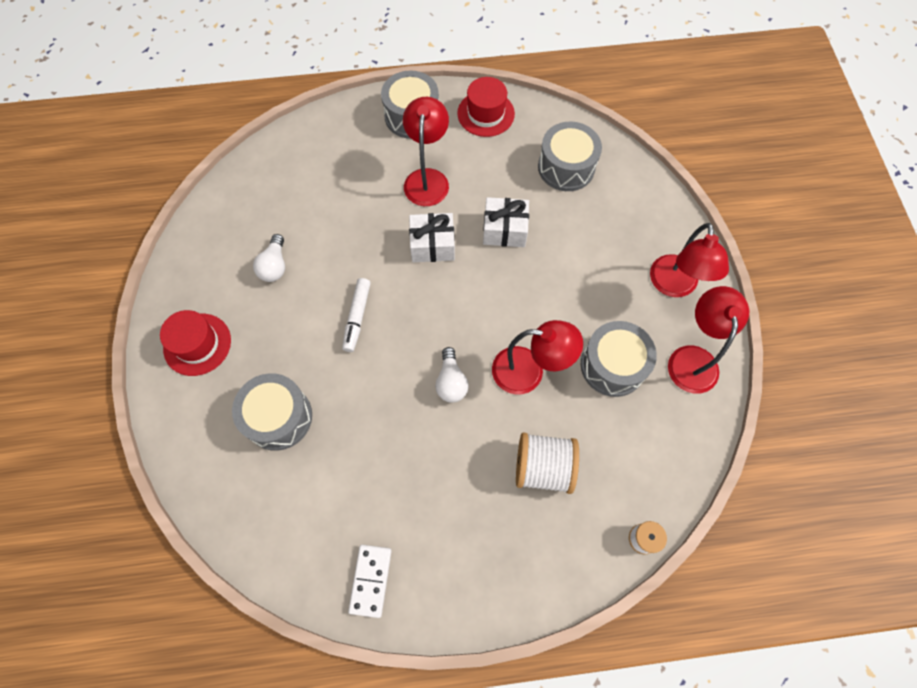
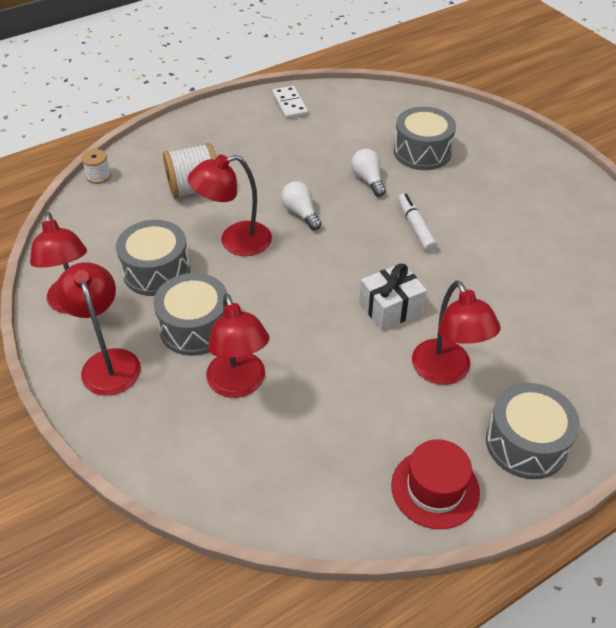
camera: 155 degrees right, 20 degrees down
(197, 344) = (528, 169): red hat -> none
(274, 266) = (524, 237): white light bulb -> white light bulb (368, 180)
(504, 230) = (323, 350): white gift -> none
(566, 167) = (287, 454): grey drum -> grey drum (195, 327)
(579, 227) = (239, 385): none -> red lamp

